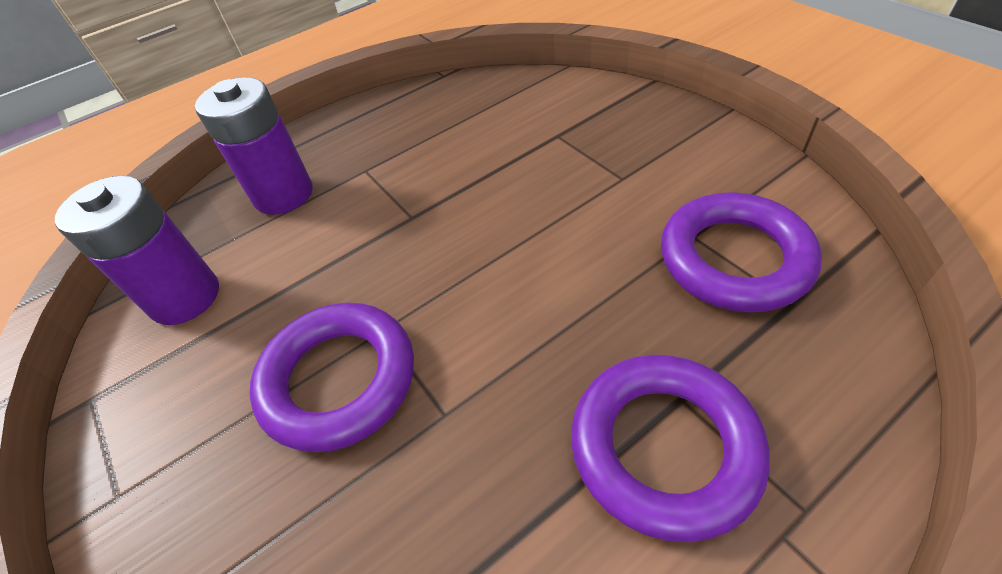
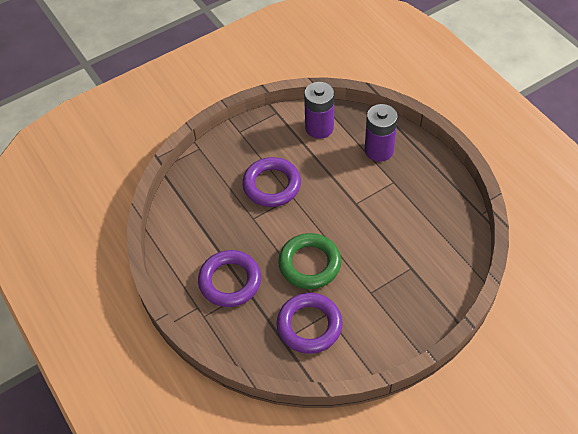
camera: 90 degrees right, 5 degrees up
(574, 275) = (309, 264): none -> green ring

